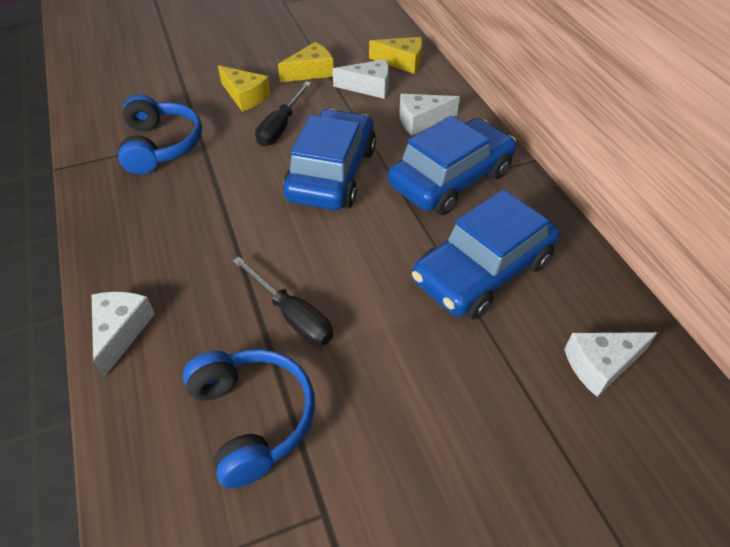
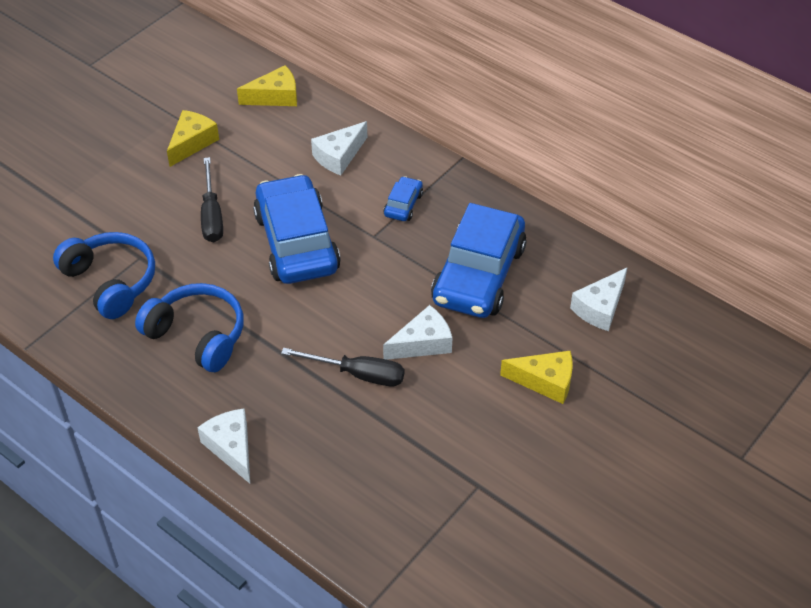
camera: 30 degrees left, 0 degrees up
(245, 96) = (148, 196): yellow cheese -> yellow cheese (545, 381)
(253, 418) = (386, 455): blue headphones -> blue headphones (197, 335)
(369, 87) = (263, 138): white cheese -> white cheese (423, 343)
(451, 179) = (403, 205): blue car -> blue car, size x0.43

